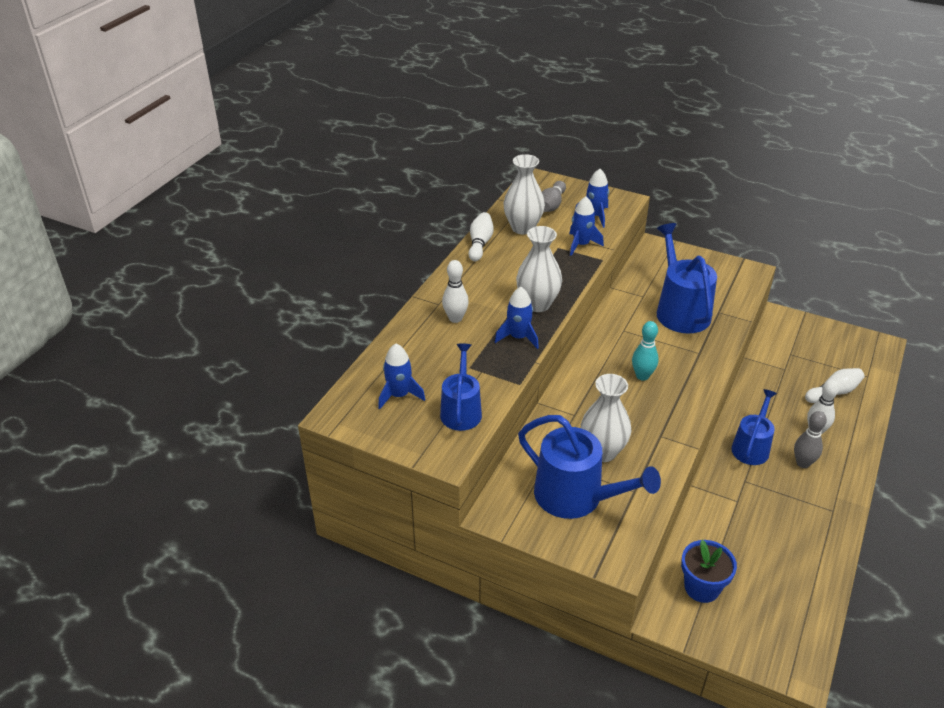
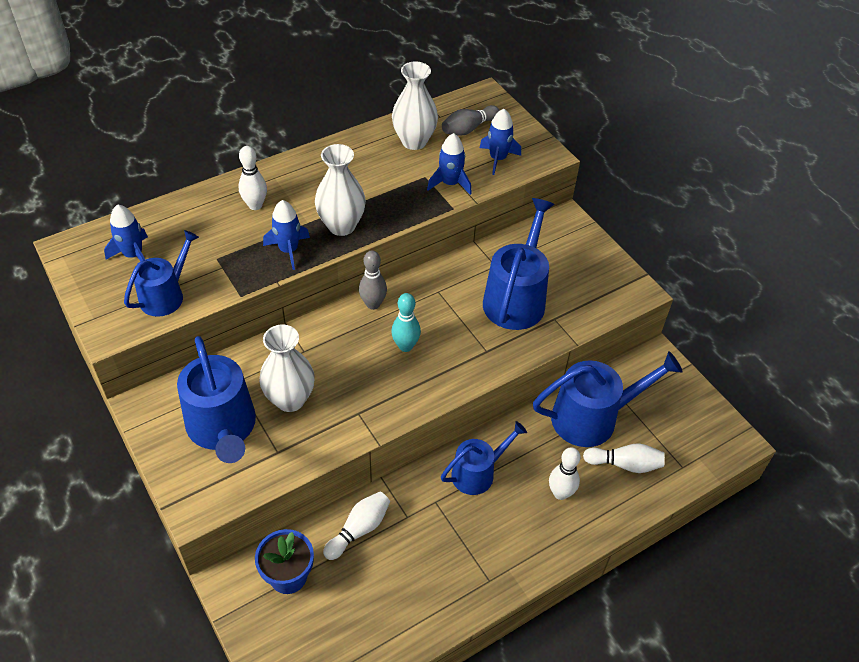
camera: 30 degrees right, 10 degrees up
(480, 244) = (357, 140): white bowling pin -> white bowling pin (359, 529)
(783, 374) = (592, 417): none -> blue watering can
(803, 463) = (511, 517): grey bowling pin -> grey bowling pin (373, 304)

